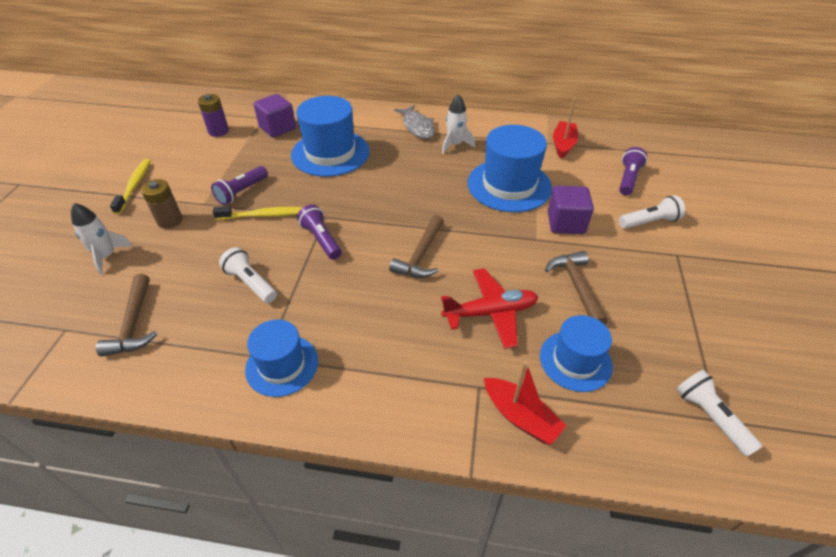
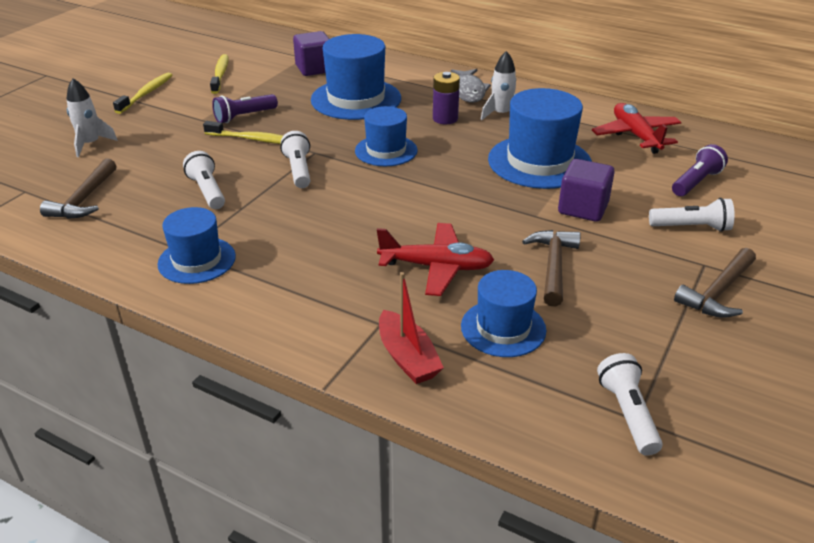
camera: 20 degrees right, 10 degrees down
(170, 221) = (162, 127): brown battery -> none
(195, 150) = (220, 75): none -> yellow toothbrush
(218, 131) = (253, 62): purple battery -> purple battery (445, 118)
(321, 239) = (298, 170): purple flashlight -> white flashlight
(384, 201) = (386, 150): none -> blue hat
(420, 255) = (394, 203): brown hammer -> brown hammer (717, 292)
(563, 144) = (635, 135): red boat -> red plane

